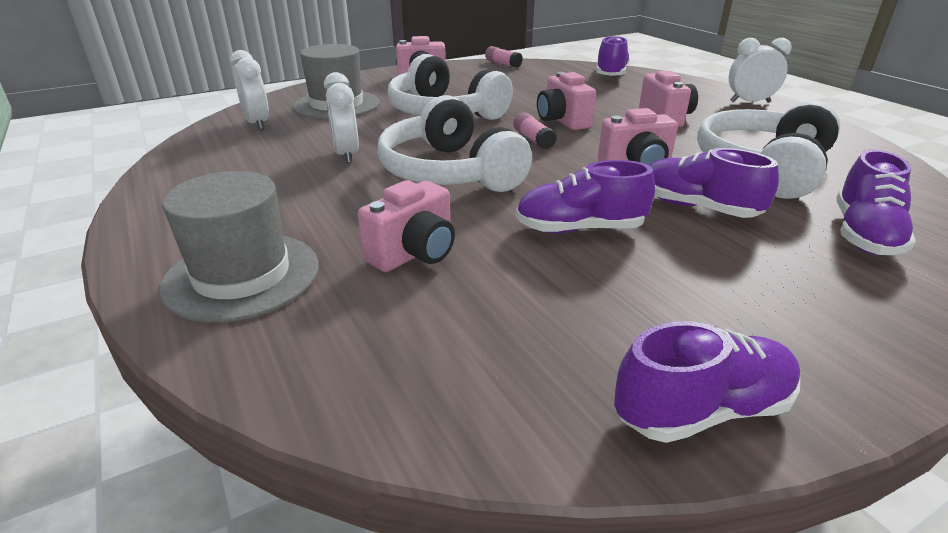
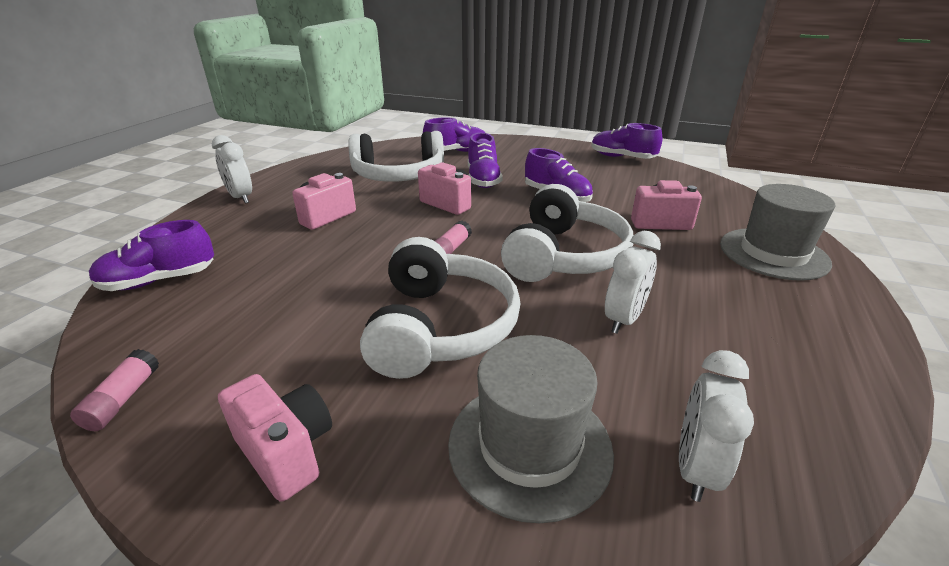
camera: 130 degrees left, 0 degrees up
(562, 121) = (385, 253): pink camera -> none

